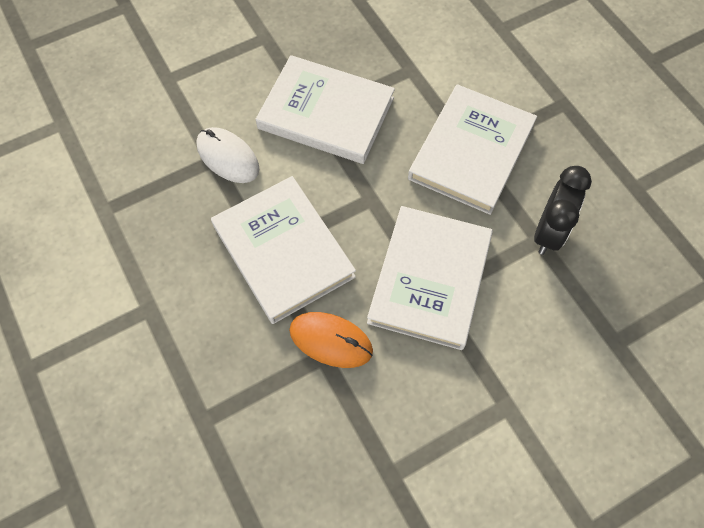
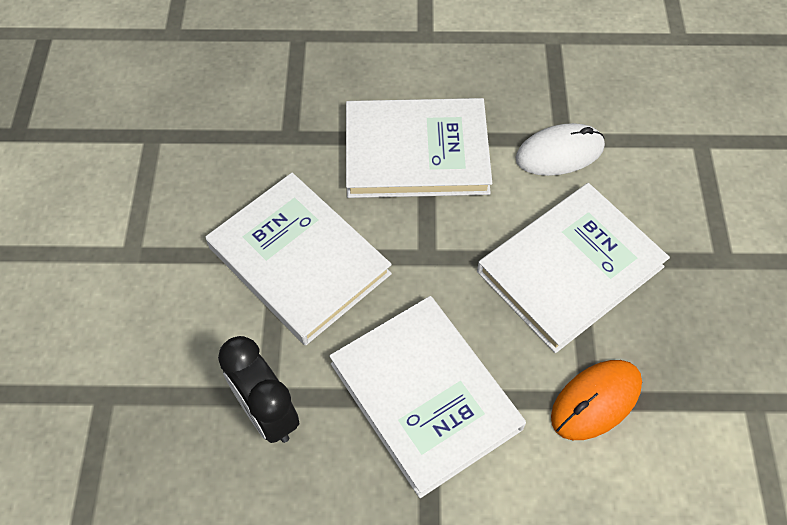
camera: 120 degrees right, 5 degrees down
(331, 340) = (299, 148): orange mouse -> orange mouse (596, 401)

